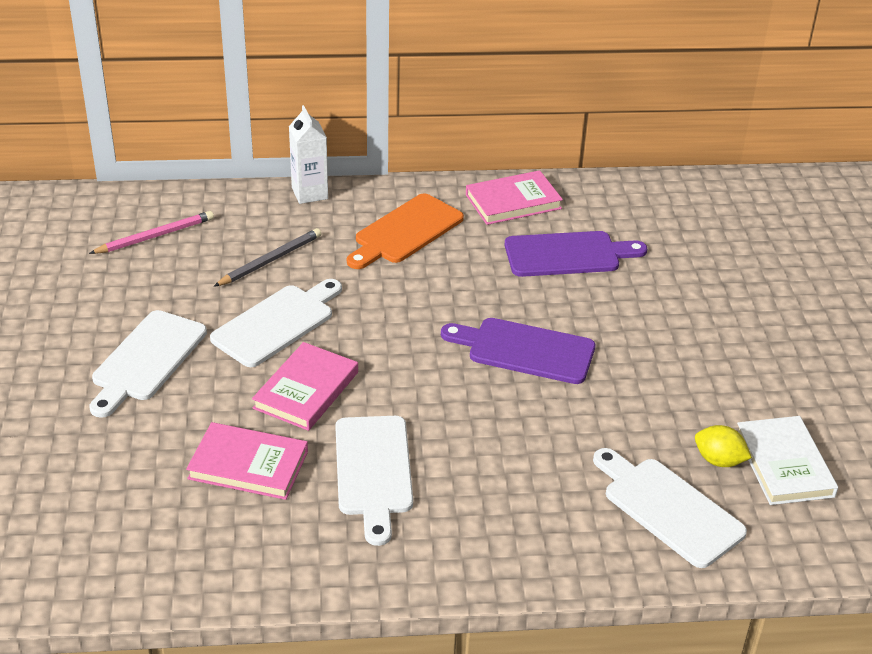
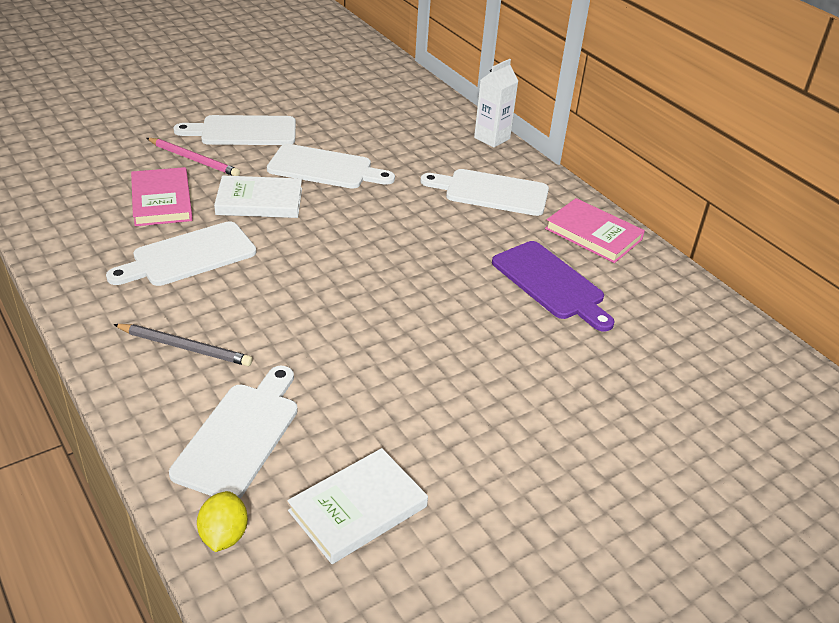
camera: 60 degrees right, 0 degrees up
(155, 236) = (377, 96): pink pencil -> pink pencil (194, 159)
(270, 260) = (394, 145): grey pencil -> grey pencil (185, 347)
(306, 390) = (259, 201): pink book -> white book
(406, 231) = (491, 192): orange cutting board -> white cutting board
(525, 350) = (394, 293): purple cutting board -> none
(719, 460) = (331, 456): yellow lemon -> yellow lemon (224, 535)

